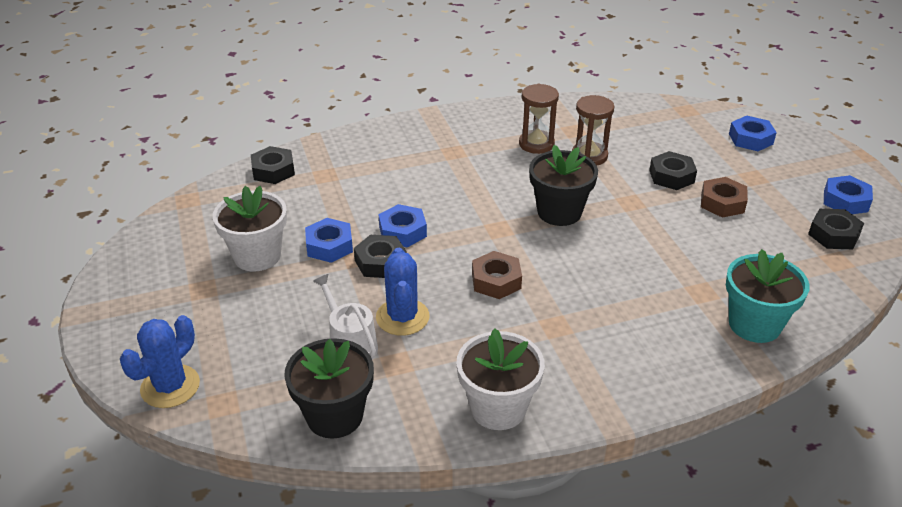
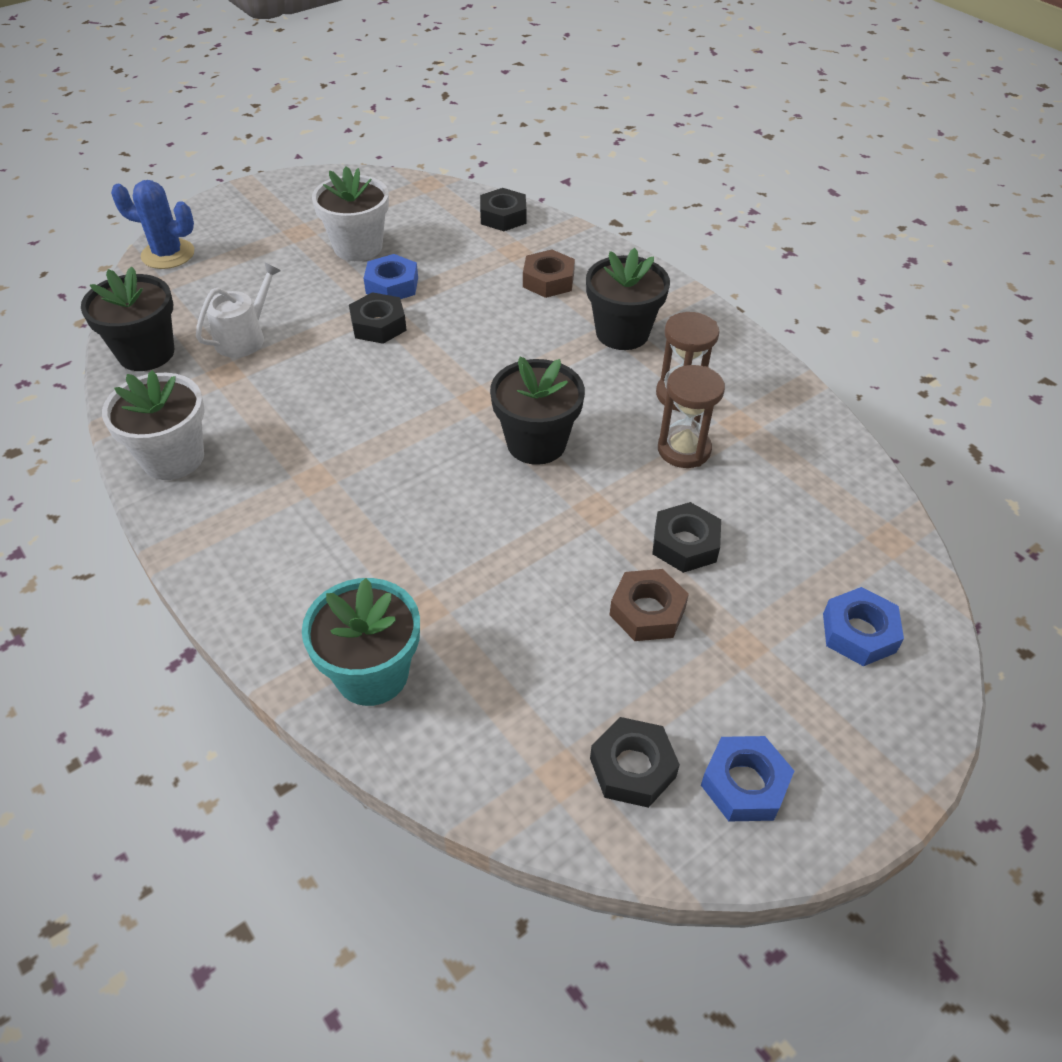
camera: 70 degrees right, 10 degrees up
(402, 231) = (438, 327): blue nut -> none
(402, 317) = (295, 361): blue cactus -> none
(459, 151) = (622, 333): none -> black flower pot
(496, 281) = (378, 415): brown nut -> brown nut (548, 280)

